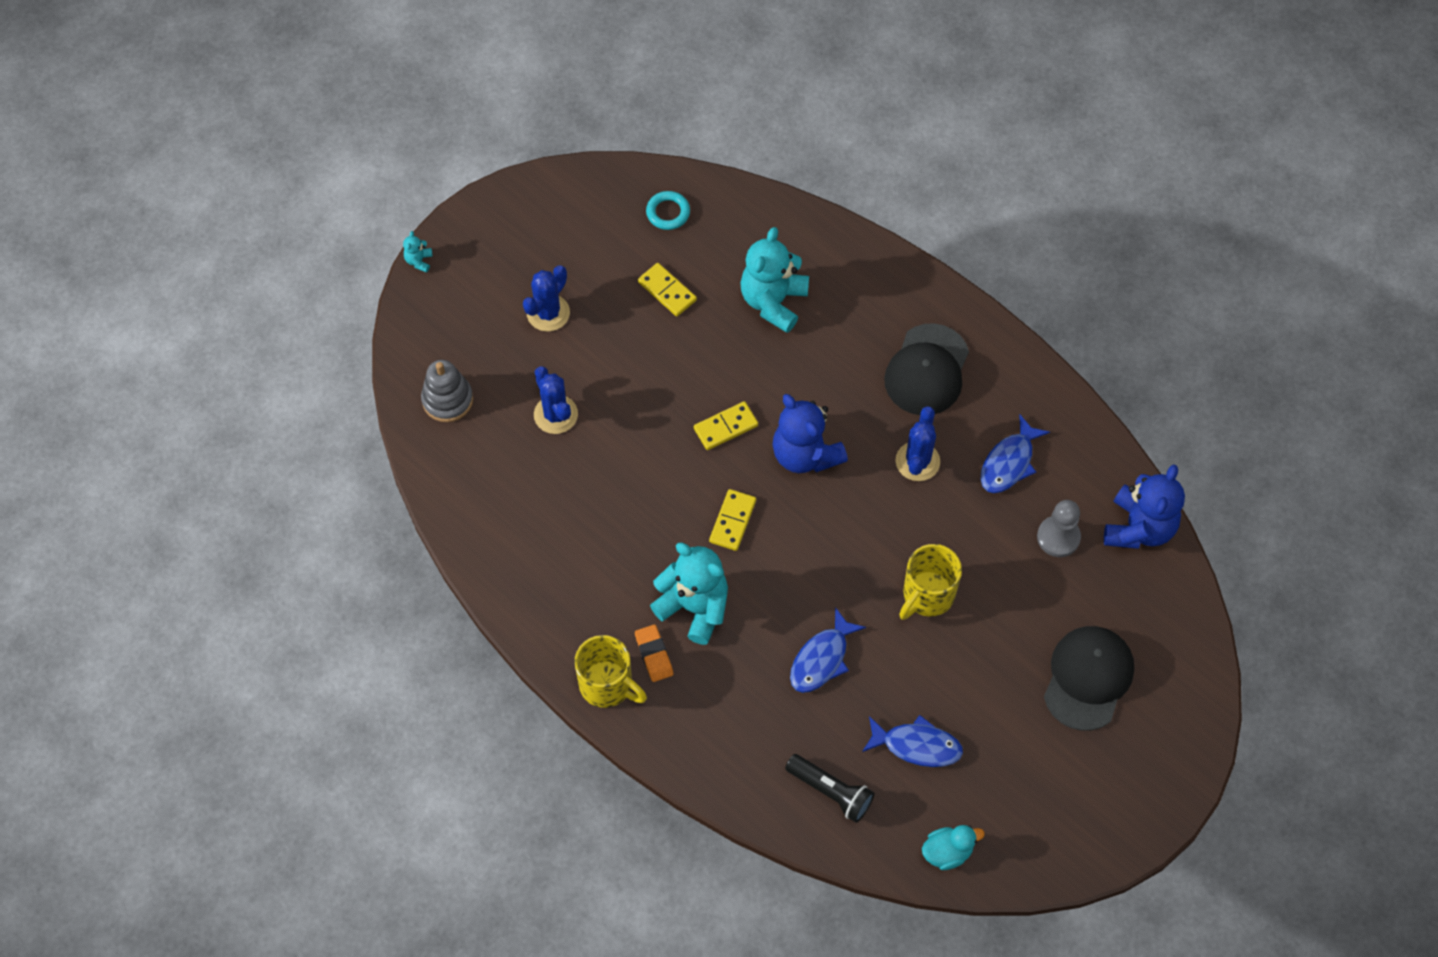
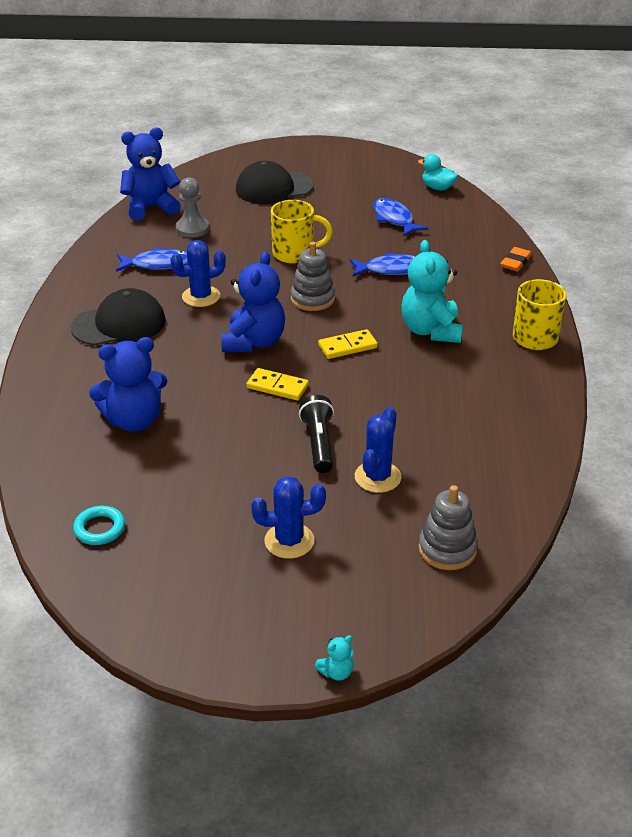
camera: 130 degrees left, 25 degrees down
(654, 655) = (486, 330): orange eraser -> orange eraser (515, 262)
(667, 291) = (187, 482): yellow domino -> none
(773, 301) = (134, 420): turquoise teddy bear -> blue teddy bear
(831, 792) = (464, 232): black flashlight -> black flashlight (319, 443)
(832, 550) = (312, 299): none -> grey stacking toy

